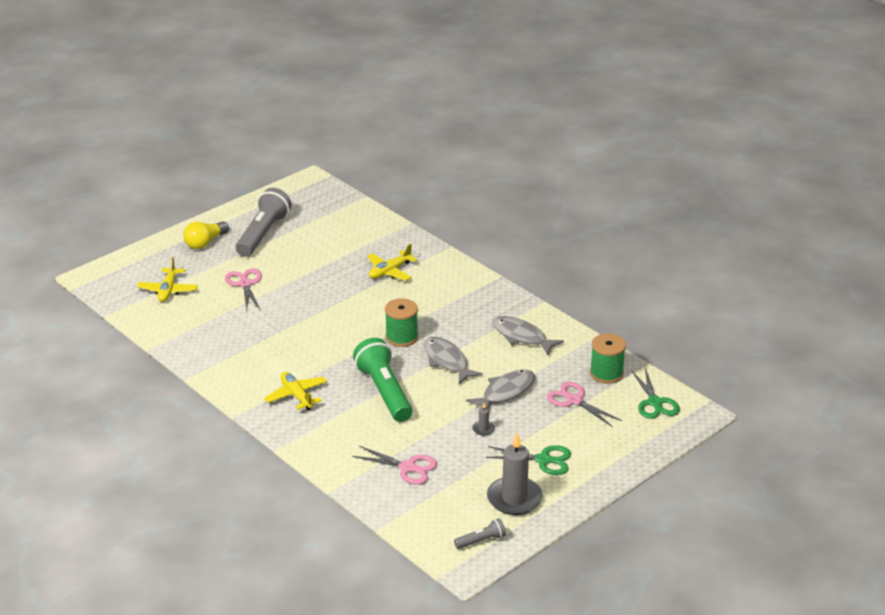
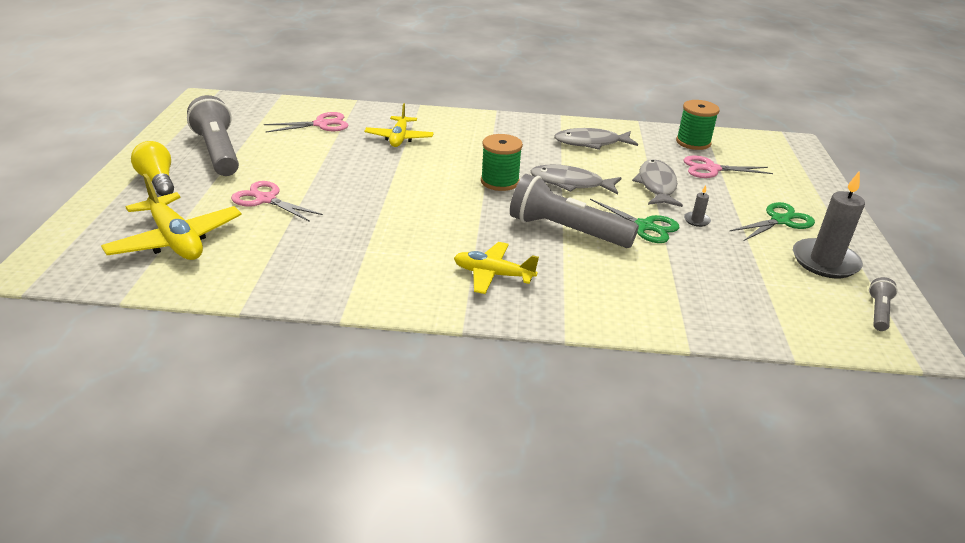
camera: 45 degrees left, 0 degrees up
(168, 290) = (175, 240): yellow plane -> yellow plane, size x1.52
(205, 243) = (158, 181): yellow light bulb -> yellow light bulb turned 150 degrees clockwise
(384, 392) = (566, 231): green flashlight -> grey flashlight
(407, 467) = (706, 284): pink scissors -> pink scissors (321, 124)
(655, 402) = (758, 147): green scissors -> green scissors (644, 226)

